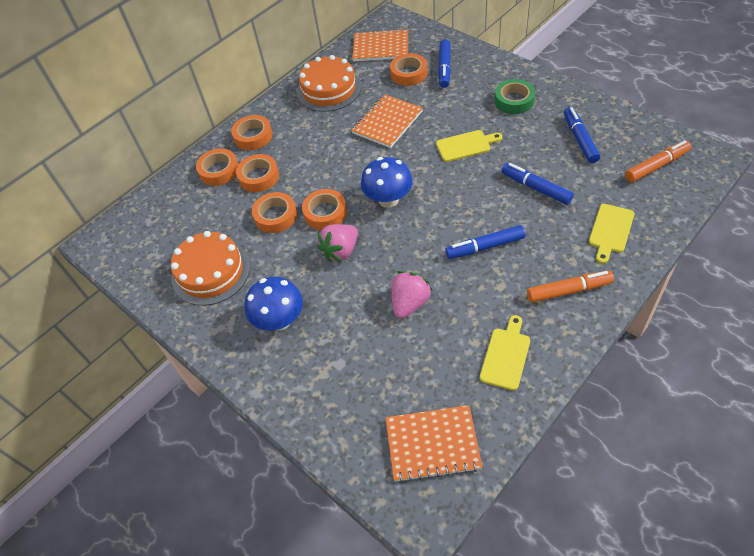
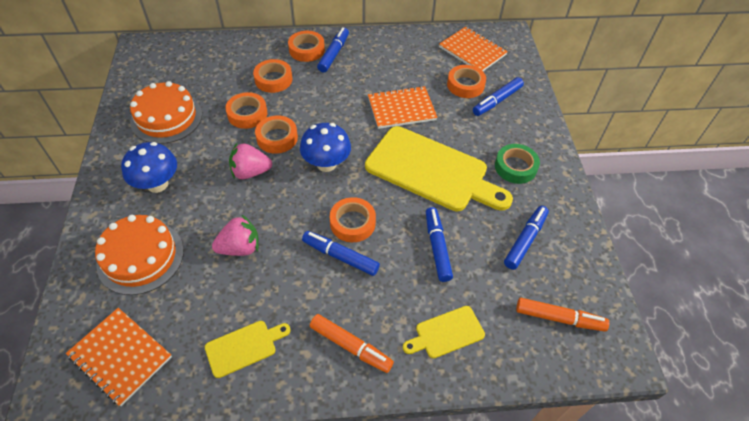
camera: 35 degrees right, 0 degrees up
(219, 171) = (257, 56): orange tape -> orange tape (352, 223)
(280, 123) = (333, 54): none -> blue marker
(329, 89) = (395, 55): orange cake -> orange cake (140, 257)
(466, 145) = (431, 171): yellow cutting board -> yellow cutting board, size x2.17

